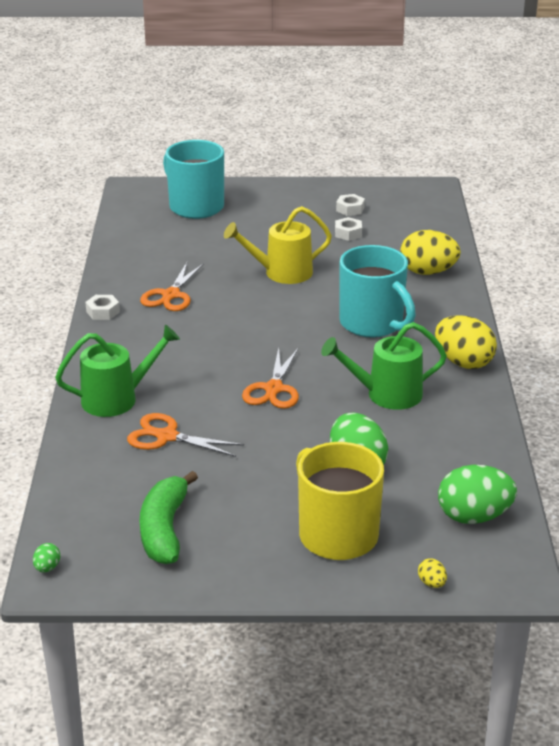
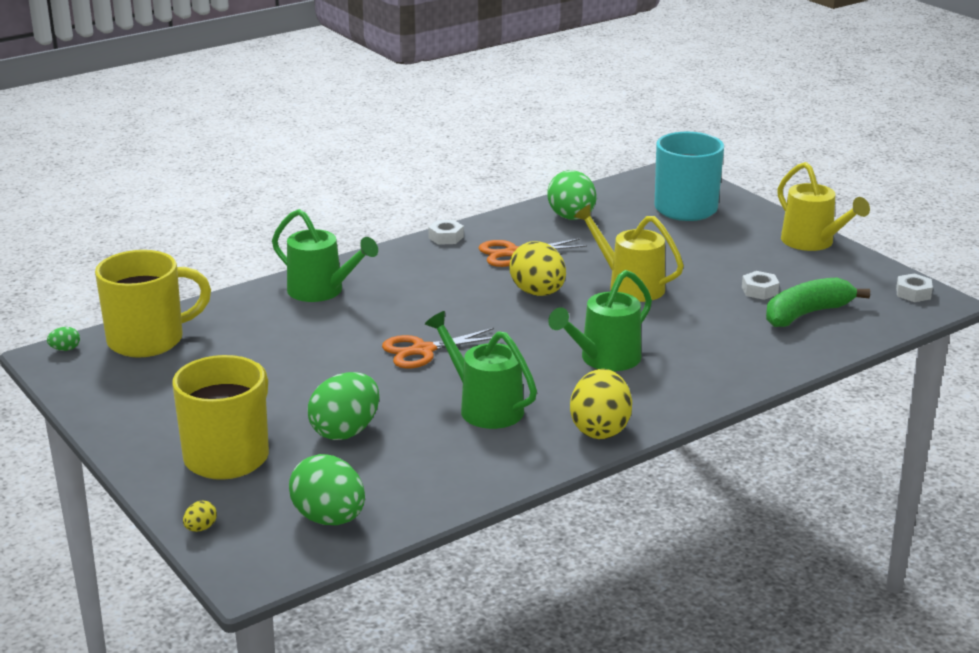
camera: 55 degrees right, 5 degrees down
(90, 515) = (148, 340): none -> yellow mug
(146, 251) = (571, 218): none -> green egg
(164, 529) = (159, 377): green banana -> green banana (807, 314)
(167, 437) = (291, 331): orange scissors -> none
(307, 189) = (813, 242): none -> yellow watering can
(350, 209) = (810, 275): white nut -> white nut (913, 293)
(373, 324) = (604, 359): turquoise mug -> green watering can
(428, 272) = (751, 355): yellow egg -> yellow egg (538, 293)

